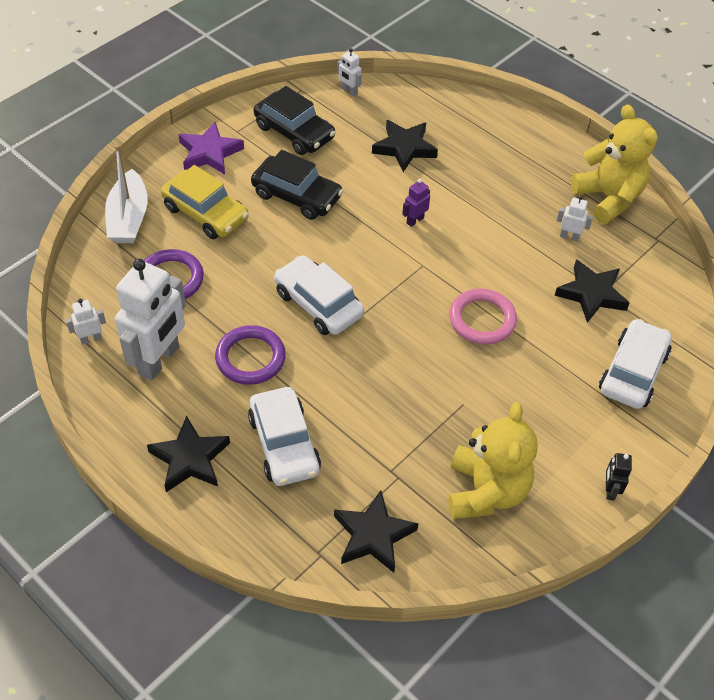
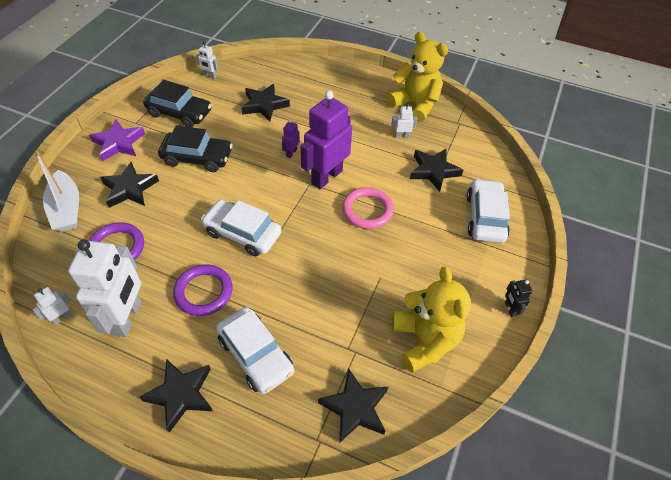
camera: 20 degrees left, 0 degrees up
(205, 213) = (130, 188): yellow car -> black star
(447, 263) = (326, 177): none -> purple robot

